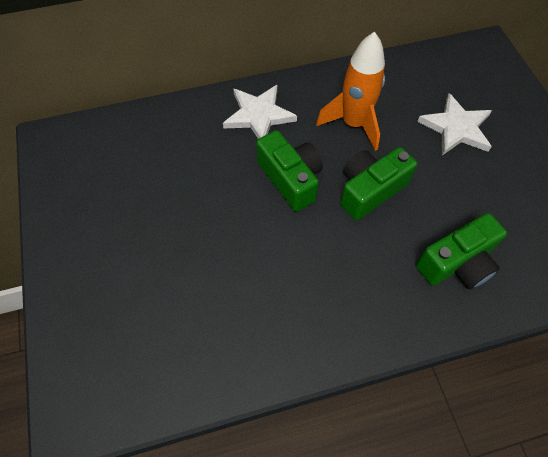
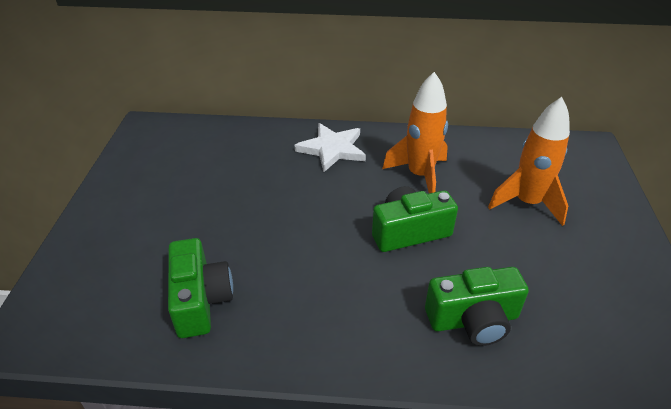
camera: 20 degrees right, 20 degrees down
(290, 179) = (335, 203): green camera -> green camera (200, 300)
(456, 128) = (527, 203): white star -> orange rocket

